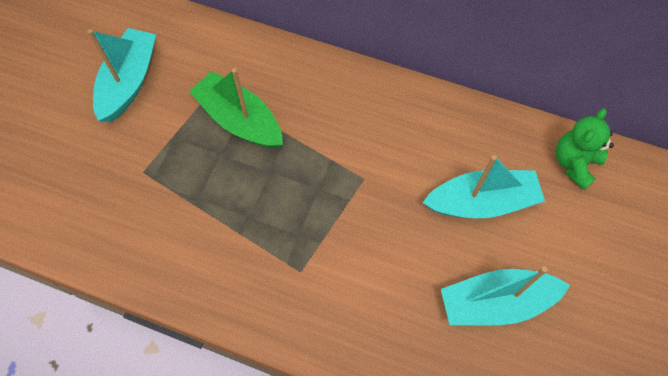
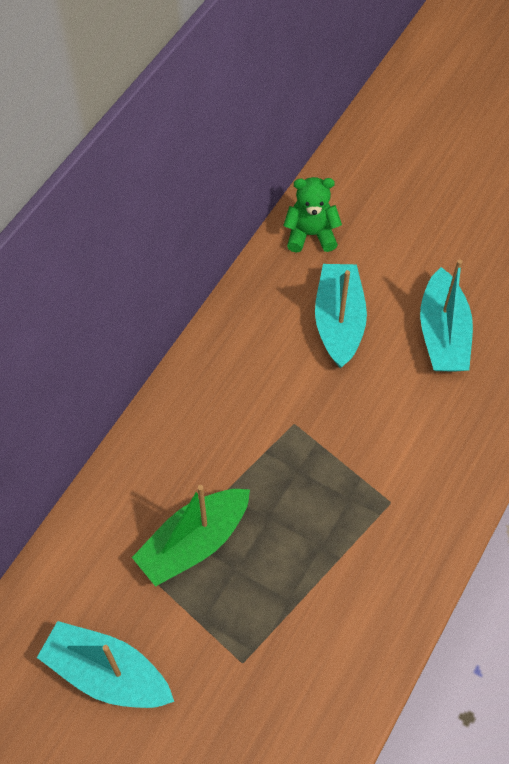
camera: 80 degrees left, 5 degrees down
(574, 163) = (311, 234): green teddy bear -> green teddy bear turned 135 degrees clockwise

